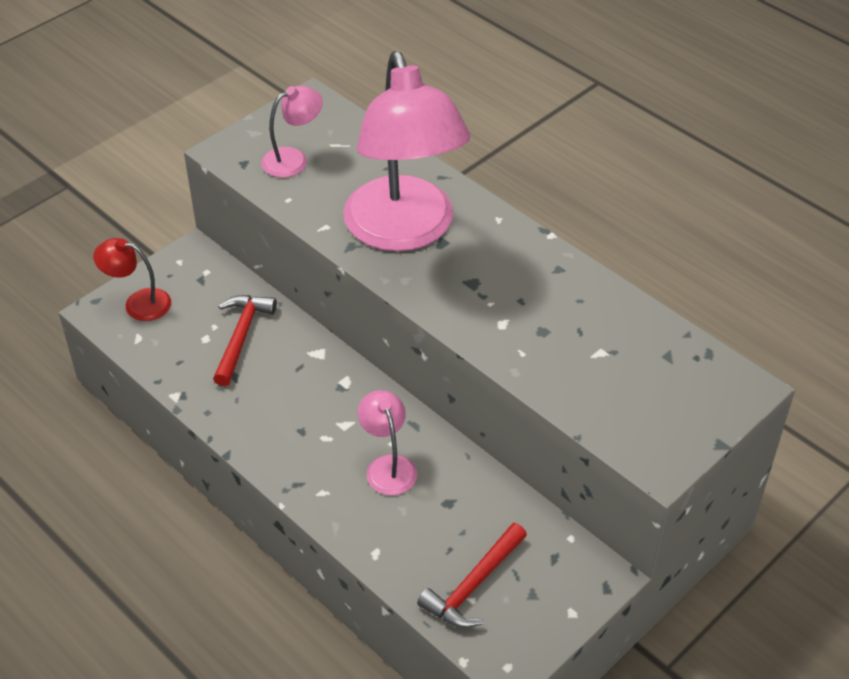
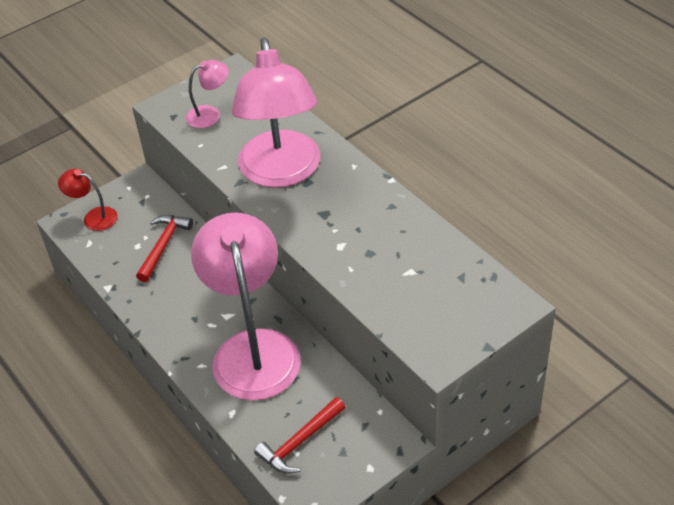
camera: 10 degrees right, 0 degrees up
(388, 466) = (253, 349): pink lamp -> pink lamp, size x2.31

